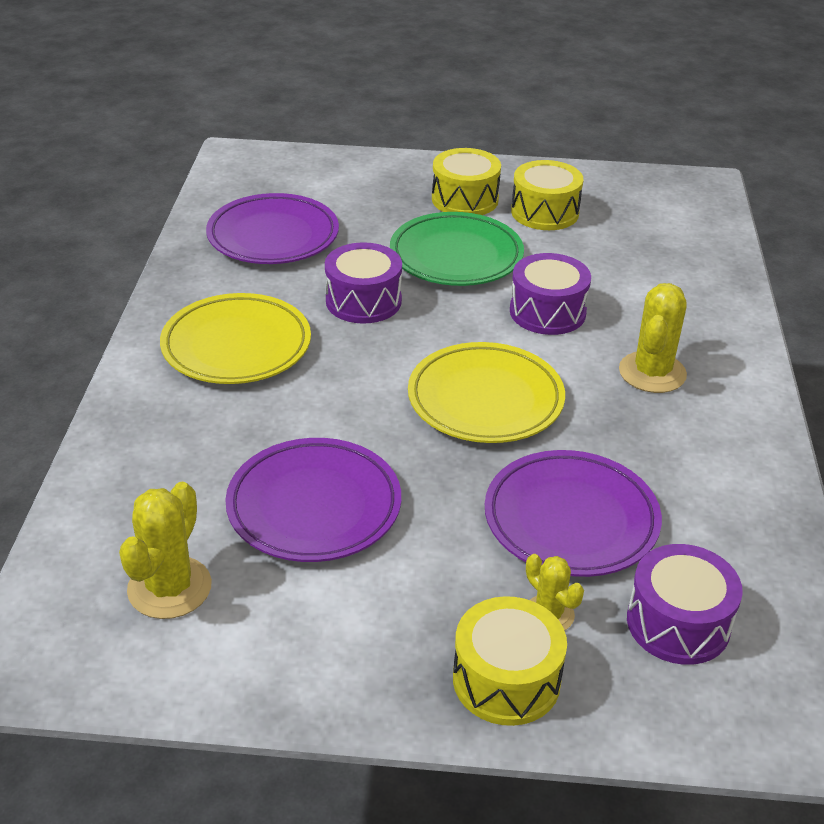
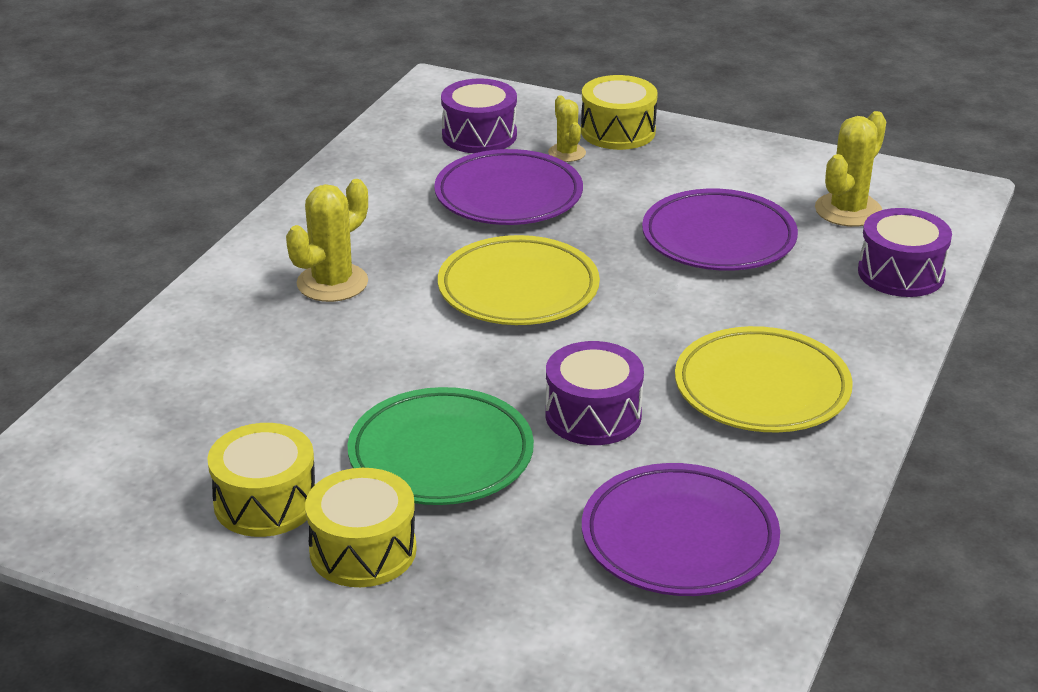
camera: 160 degrees left, 5 degrees down
(547, 312) = (384, 362): purple drum -> purple drum (901, 273)

